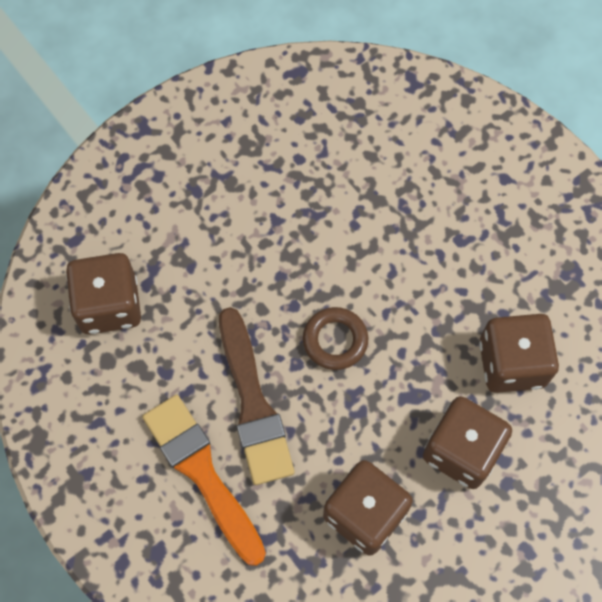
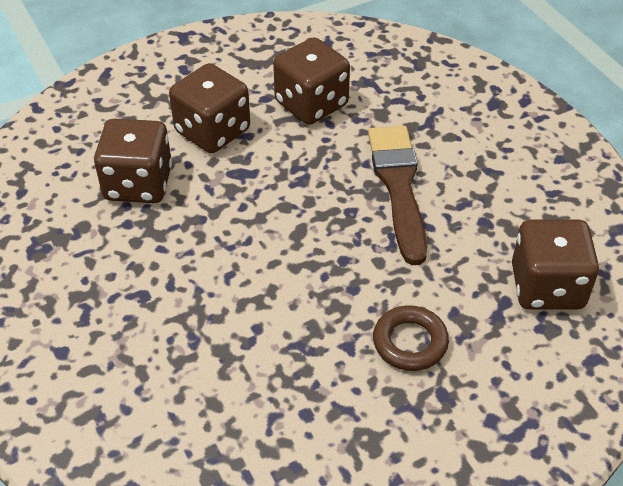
camera: 170 degrees left, 20 degrees down
(202, 473) = (452, 145): orange brush -> none
(335, 340) = (307, 224): brown ring -> brown ring (410, 342)

